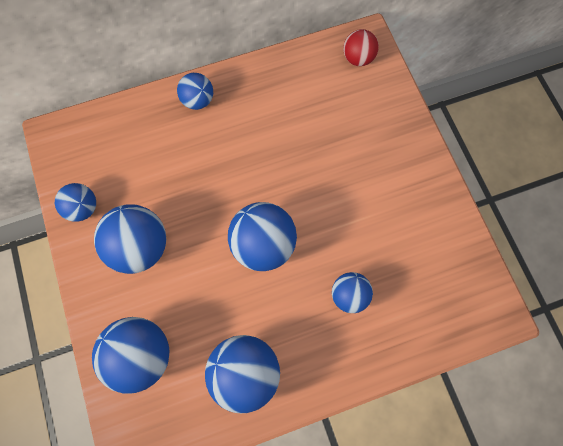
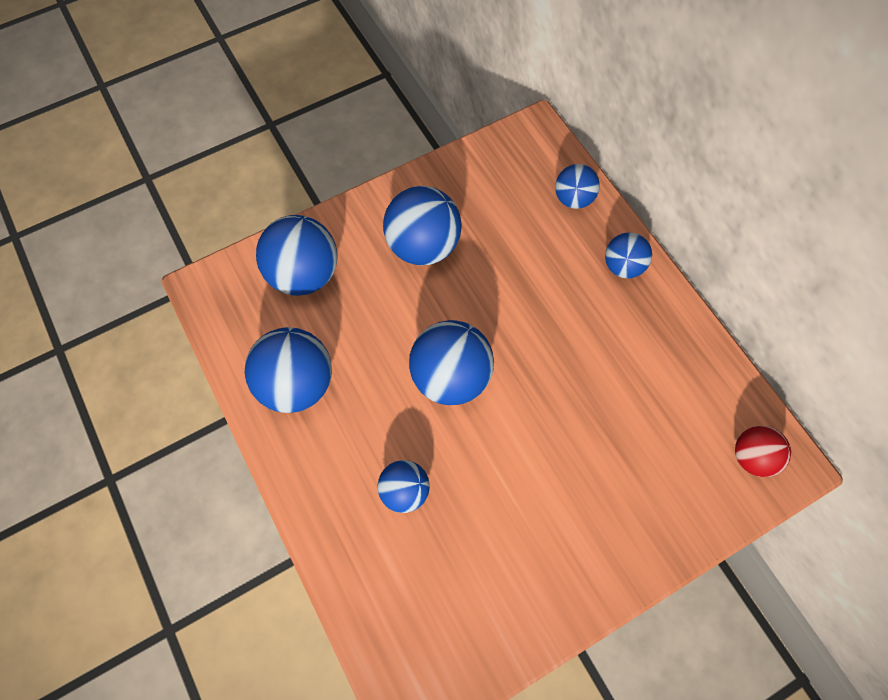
camera: 80 degrees right, 5 degrees down
(83, 208) = (456, 180): blue ball -> blue ball (573, 199)

